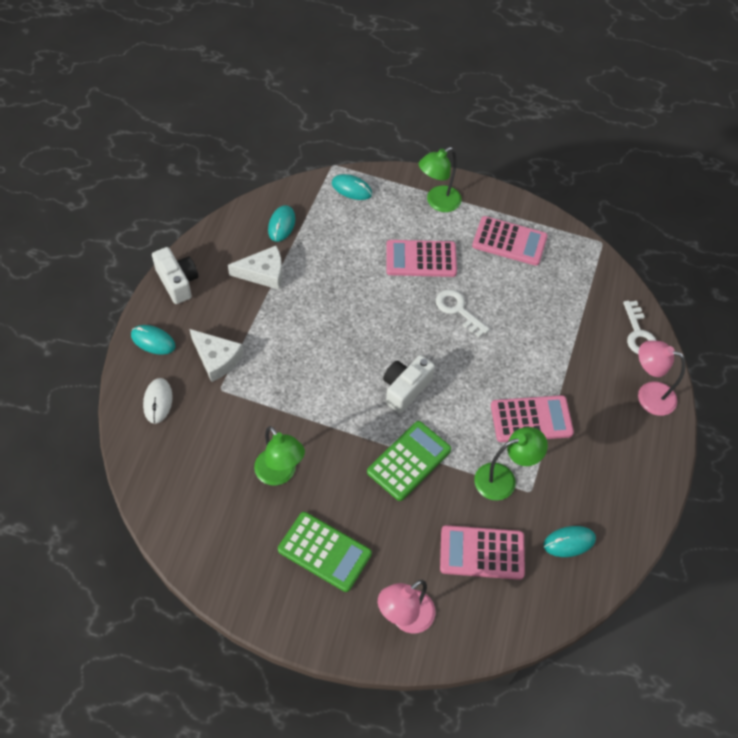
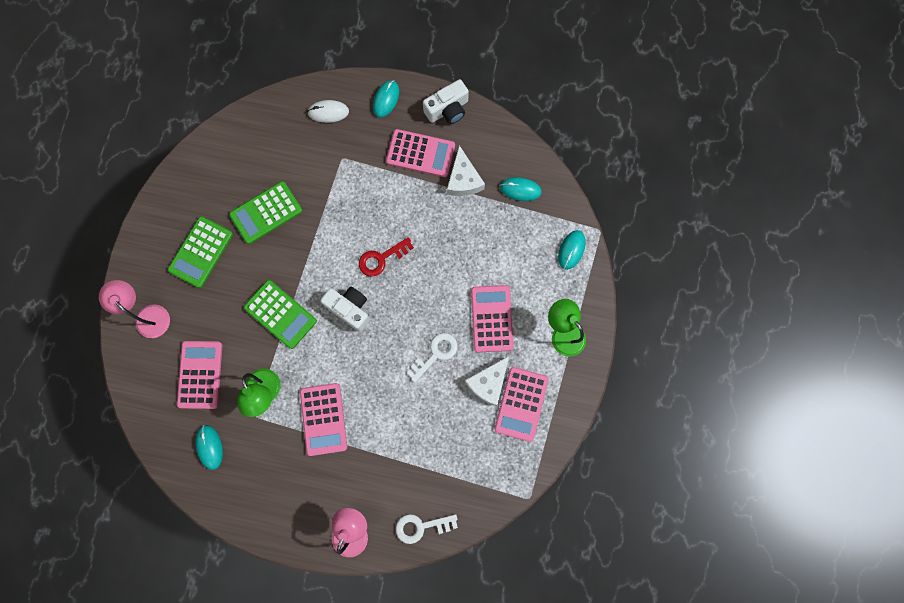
camera: 90 degrees right, 20 degrees up
(216, 358) = (371, 151): white cheese -> white cheese (488, 383)
(226, 310) = (420, 153): none -> pink calculator
(280, 474) = (266, 213): green lamp -> green calculator
(348, 355) = (381, 258): none -> red key

